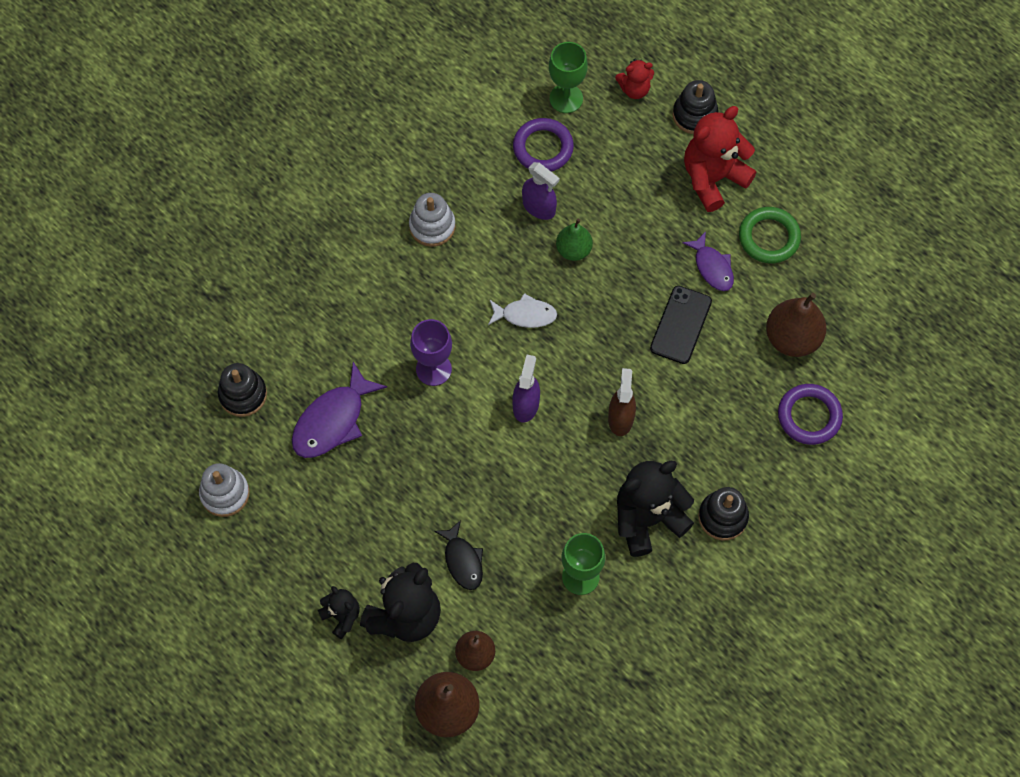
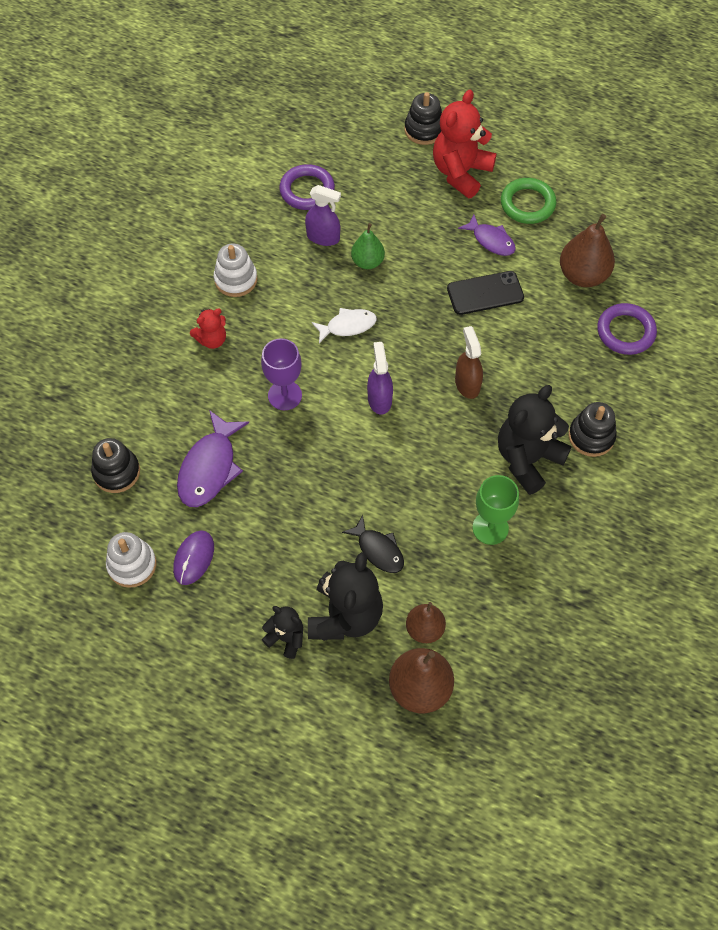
camera: 20 degrees left, 5 degrees down
(284, 507) = (194, 558): none -> purple mouse
(566, 98) = (310, 147): green goblet -> none
(634, 89) = (365, 124): red teddy bear -> red teddy bear (212, 339)
(680, 325) = (485, 293): black phone -> black phone turned 75 degrees clockwise

